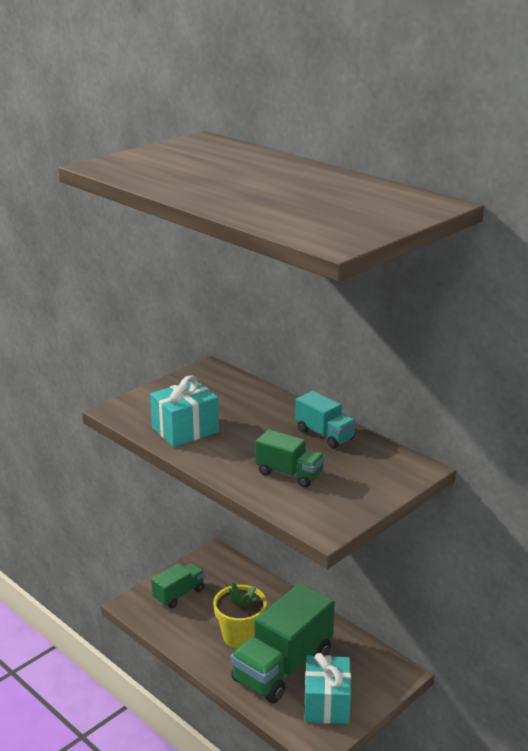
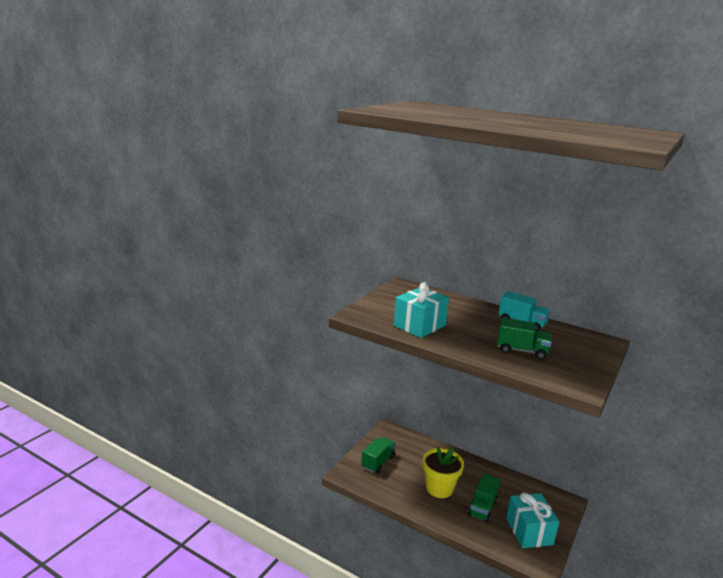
camera: 15 degrees left, 5 degrees down
(283, 667) = (482, 508): green truck -> green truck, size x0.51

